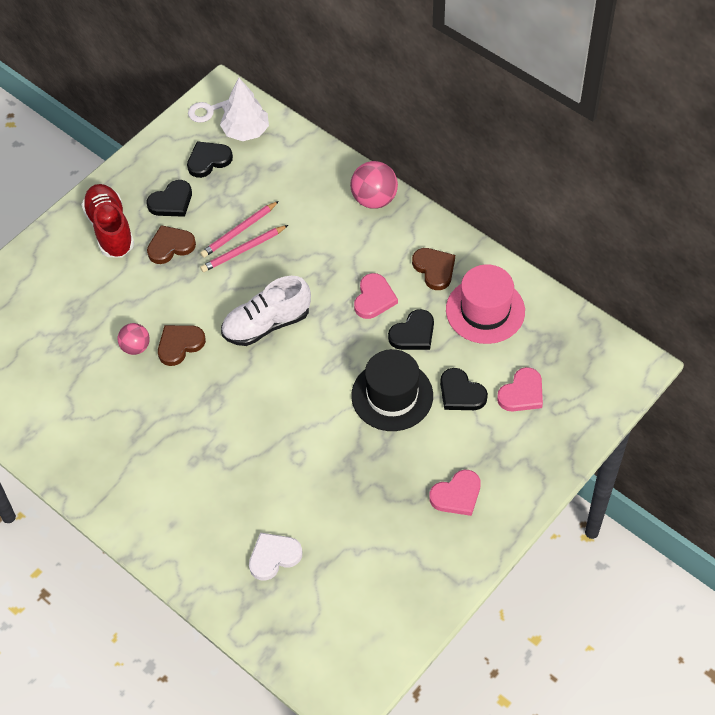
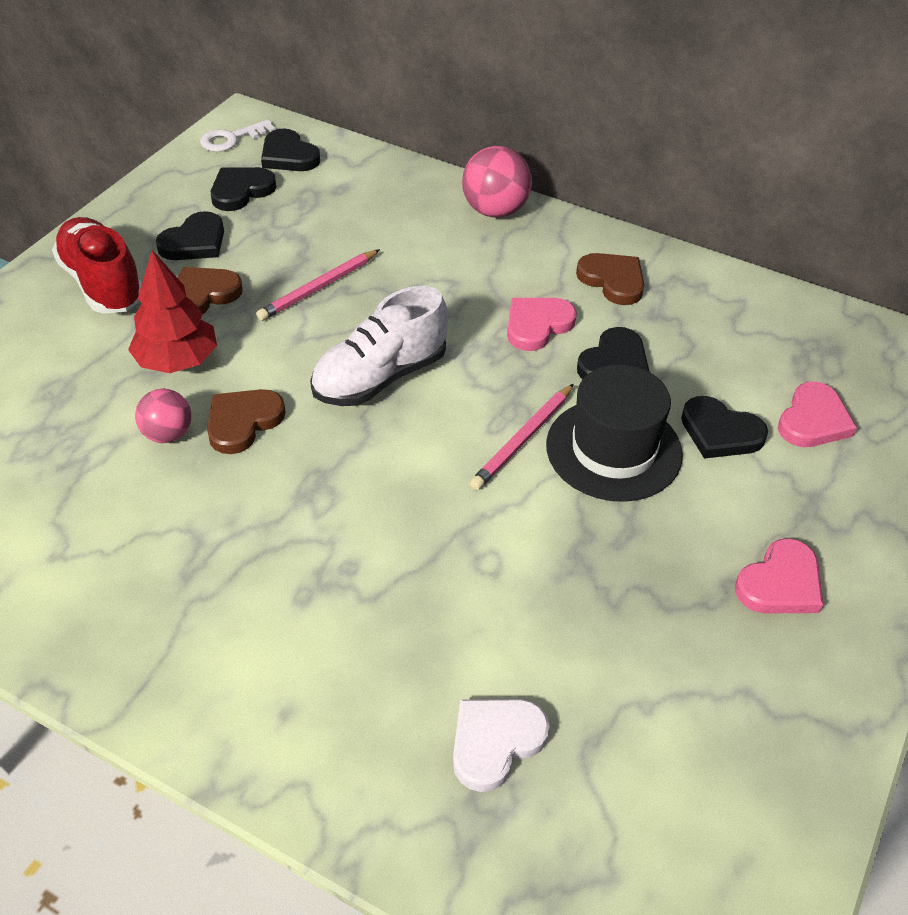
camera: 15 degrees left, 10 degrees down
(148, 295) = (177, 361): none -> red tree
(239, 231) = (306, 266): pink pencil -> pink pencil (523, 439)
(246, 131) = (288, 155): white tree -> black heart
(374, 298) = (537, 325): pink heart -> pink heart turned 135 degrees counterclockwise
(485, 310) = (708, 321): pink hat -> none

